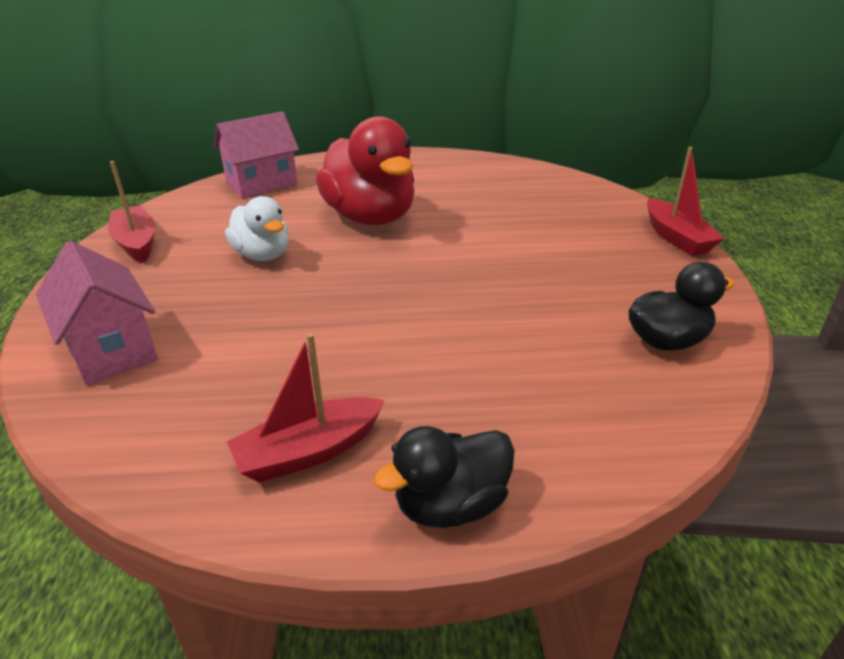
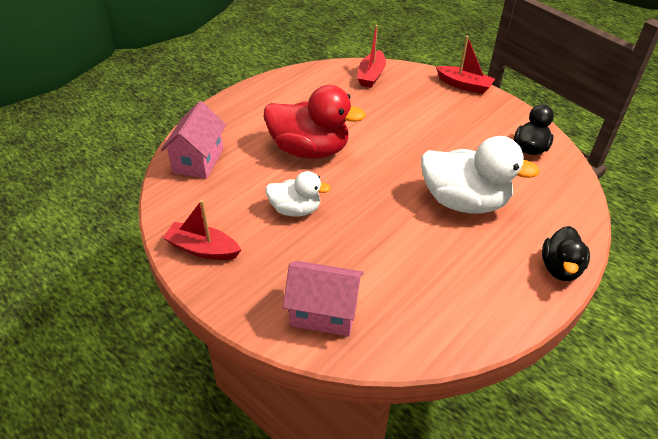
camera: 45 degrees left, 10 degrees up
(309, 451) = (489, 287): red boat -> red boat (371, 75)
(454, 345) = (464, 202): none -> white duck

